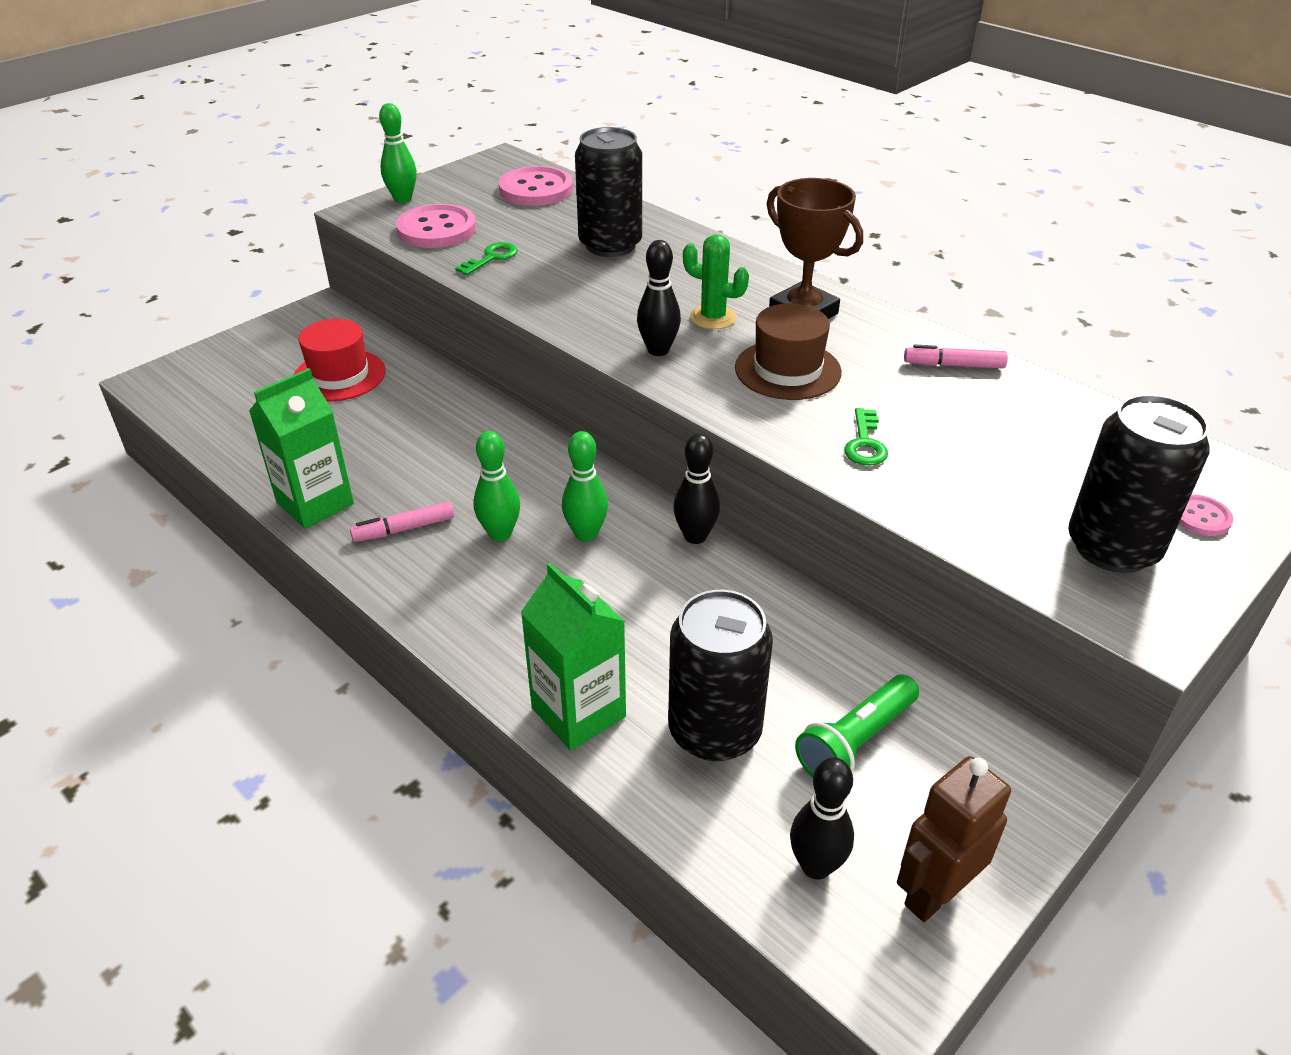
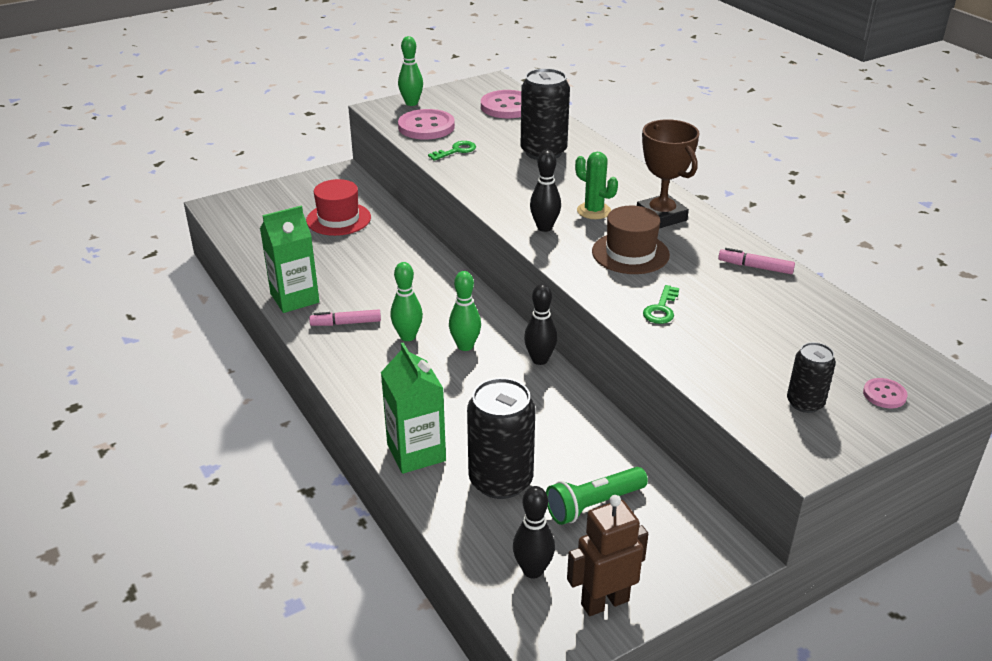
camera: 15 degrees right, 5 degrees down
(1112, 548) = (805, 403): black can -> black can, size x0.56

